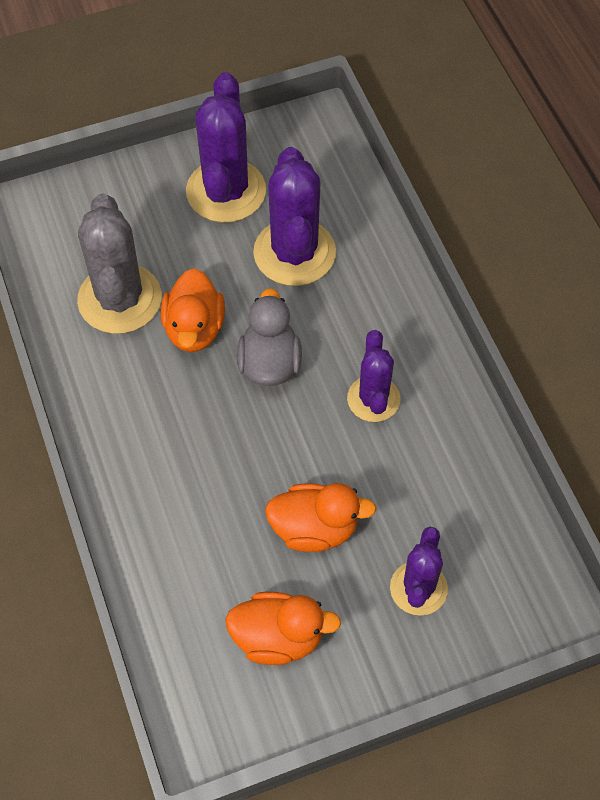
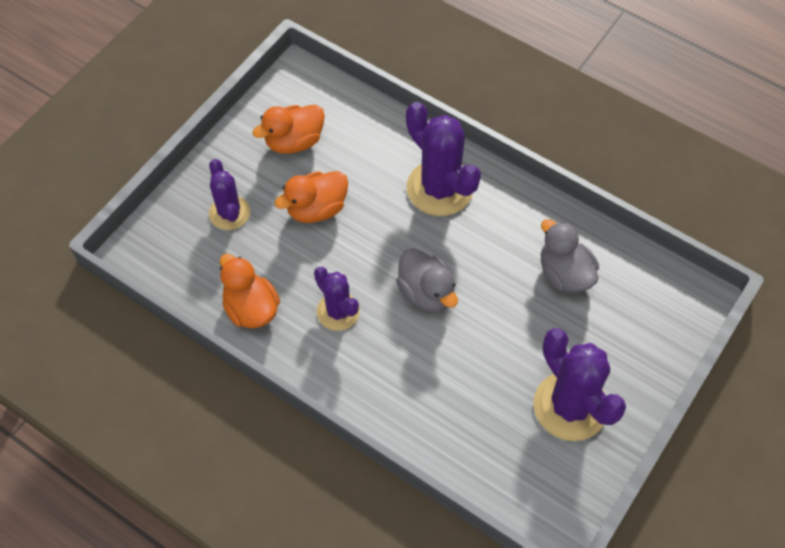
camera: 145 degrees right, 0 degrees up
(120, 299) = (564, 274): grey cactus -> grey duck
(194, 329) = (496, 285): orange duck -> orange duck (251, 308)
(294, 253) = (477, 387): purple cactus -> purple cactus (439, 188)

